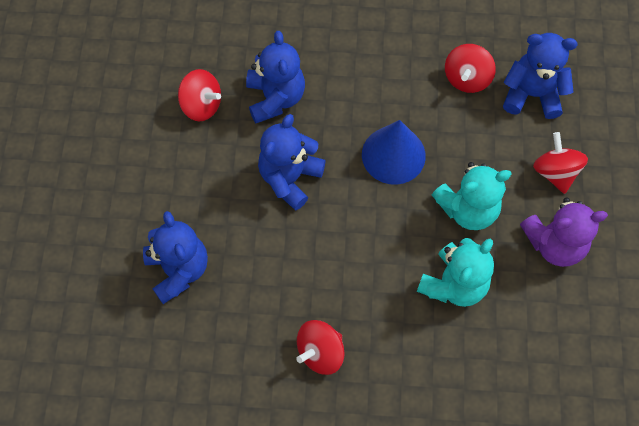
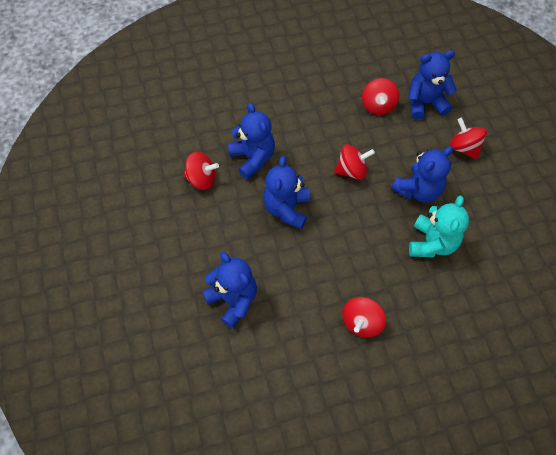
camera: 20 degrees left, 5 degrees down
(393, 155) = (351, 170): blue cone -> red spinning top
(468, 209) = (418, 190): turquoise teddy bear -> blue teddy bear
(554, 243) = (485, 194): purple teddy bear -> none

